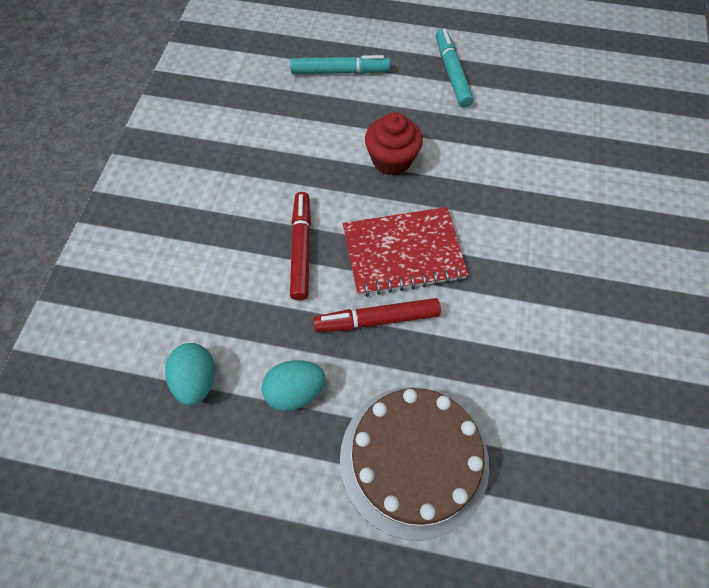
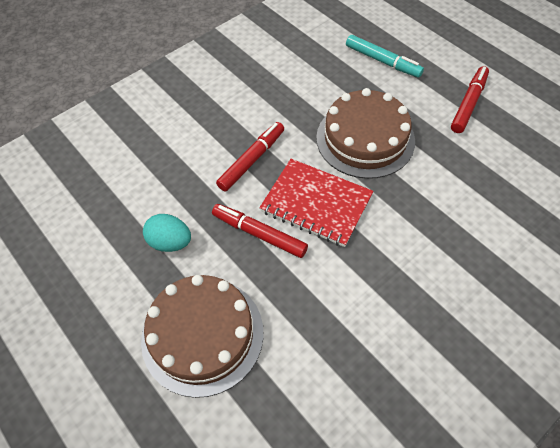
camera: 40 degrees right, 5 degrees down
(196, 380) = (123, 197): turquoise egg -> none
(391, 160) = (365, 139): red cupcake -> brown cake
(452, 73) = (468, 104): turquoise marker -> red marker

